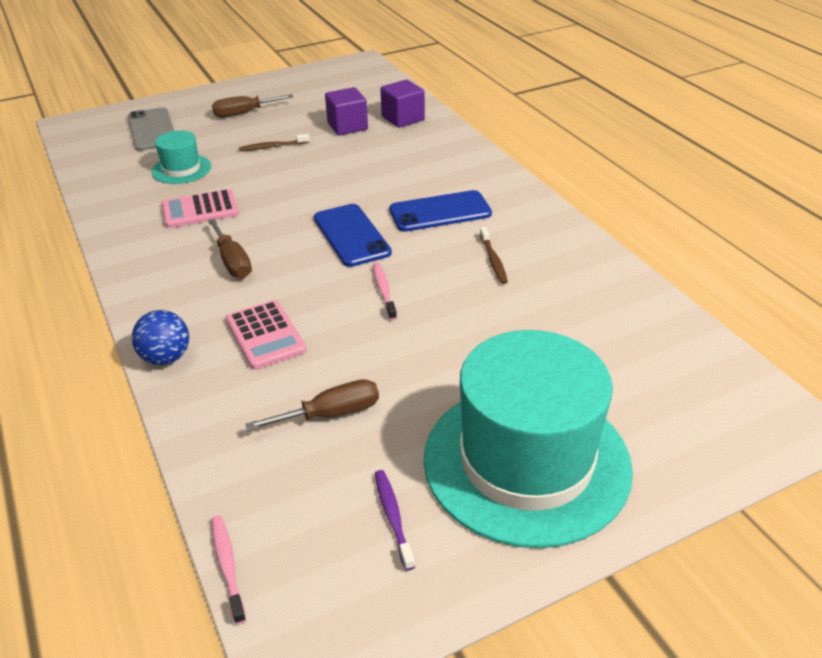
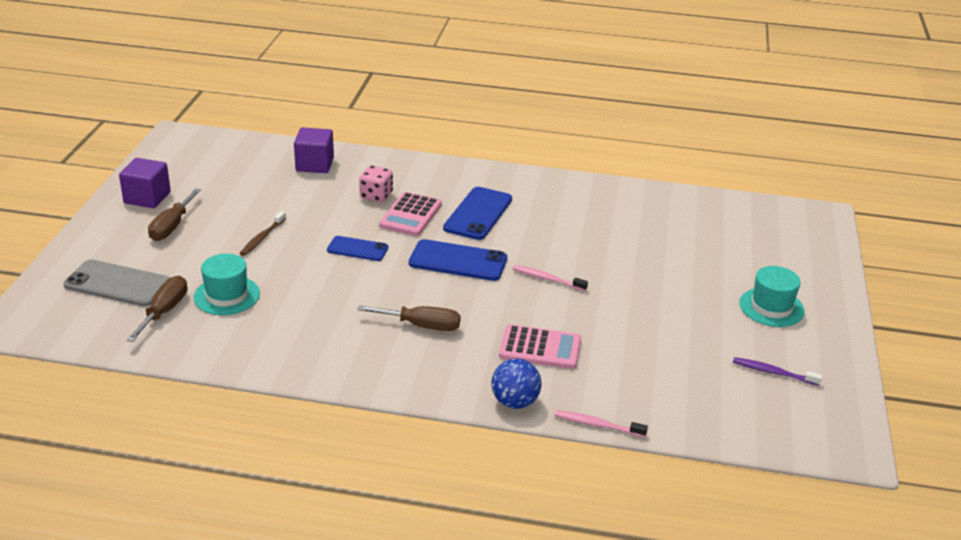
camera: 55 degrees left, 5 degrees down
(200, 210) = (316, 312): pink calculator -> pink calculator (410, 215)
(227, 566) = (760, 450): pink toothbrush -> pink toothbrush (597, 425)
(308, 186) = (357, 249): none -> blue phone
(331, 414) = (658, 356): brown screwdriver -> brown screwdriver (164, 311)
(347, 126) = (286, 192): purple cube -> purple cube (147, 198)
(397, 159) = (376, 196): none -> pink dice
(493, 260) = (565, 223): brown toothbrush -> none
(526, 462) = (771, 307): turquoise hat -> turquoise hat, size x0.44

